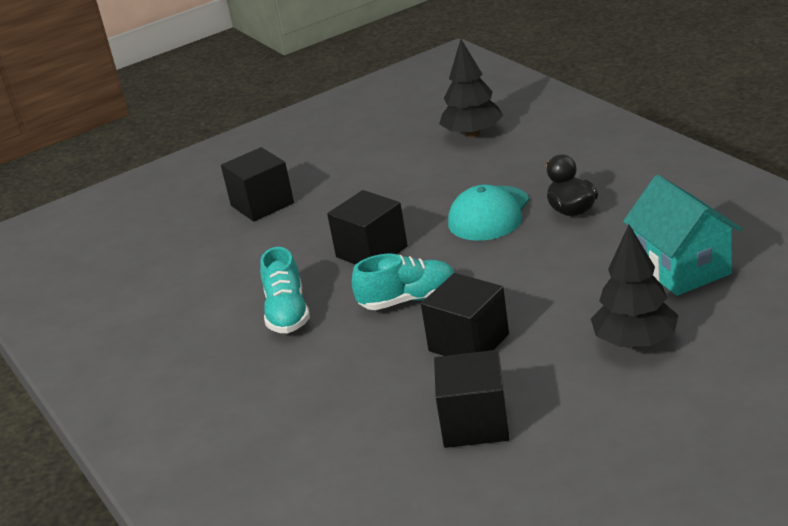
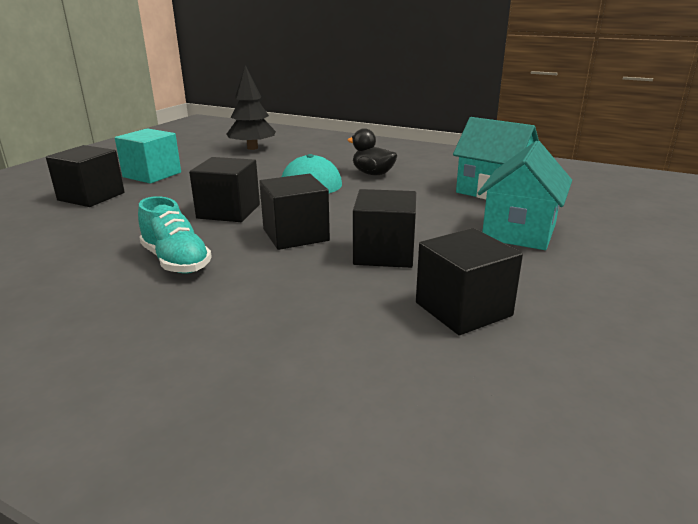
camera: 35 degrees left, 5 degrees down
(335, 174) = (152, 175): none -> turquoise cube
(409, 300) = (295, 235): turquoise shoe -> black cube
(635, 342) = (519, 232): black tree -> turquoise house

